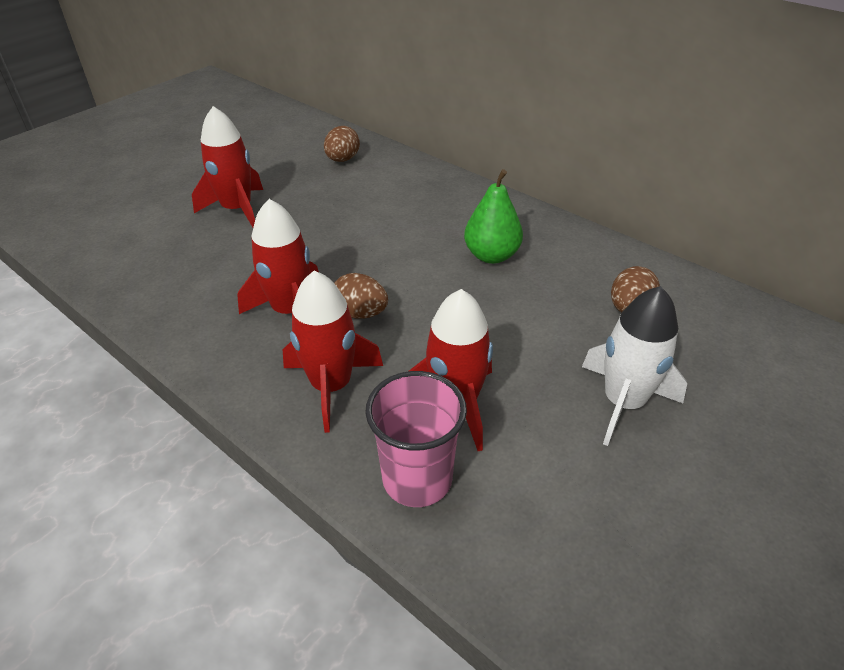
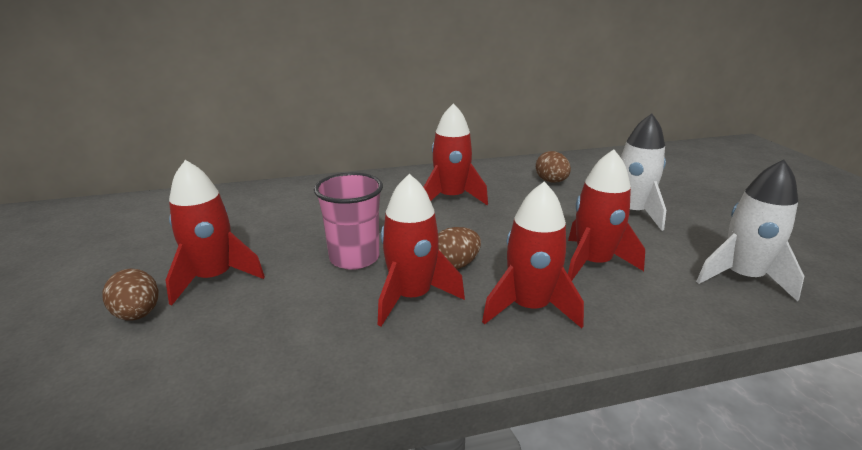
camera: 55 degrees left, 15 degrees down
(342, 159) = (237, 206): brown egg -> brown egg (138, 314)
(417, 479) = (657, 303): pink cup -> pink cup (354, 258)
(491, 255) = (451, 198): green pear -> red rocket
(551, 550) = (742, 277): none -> white rocket

